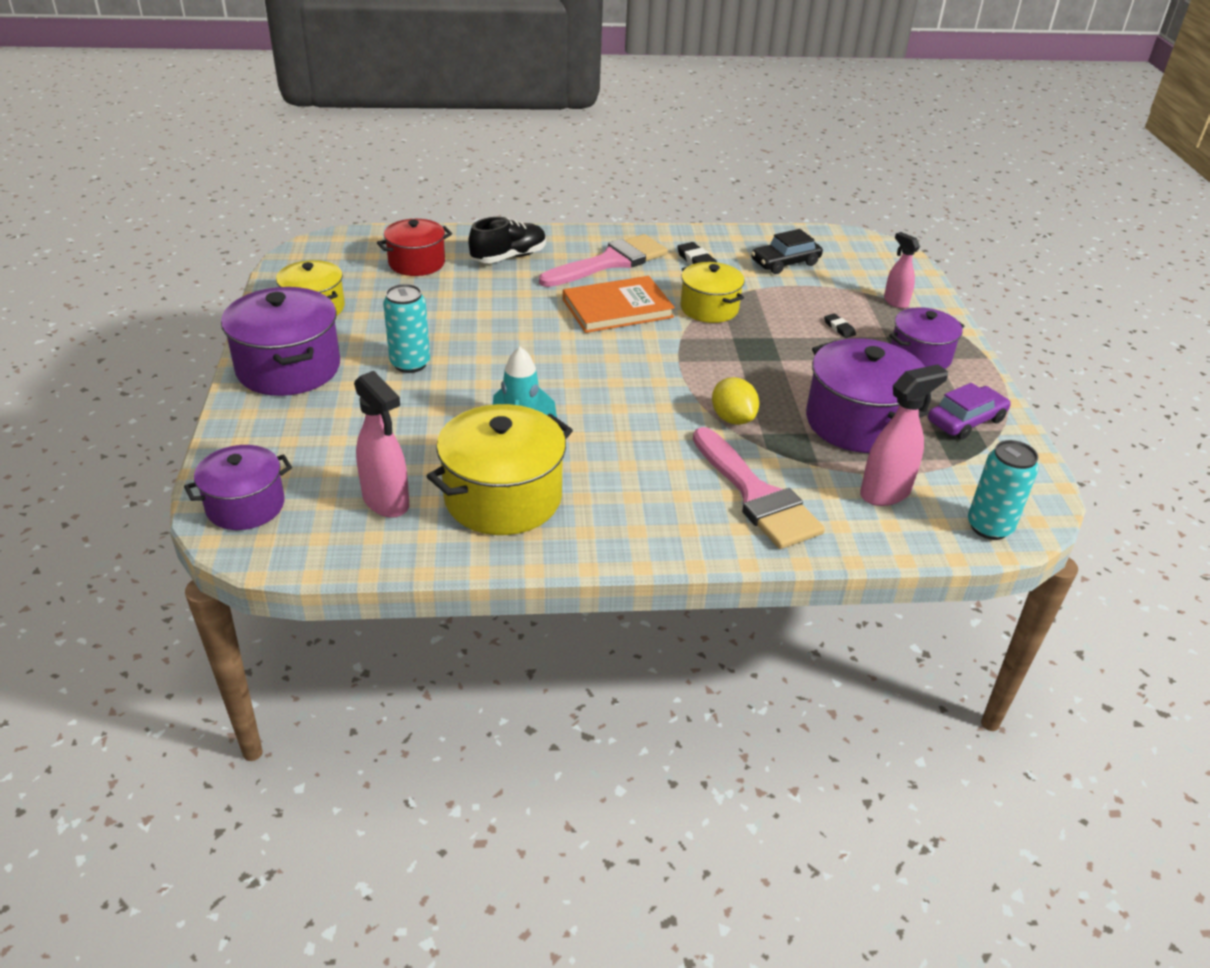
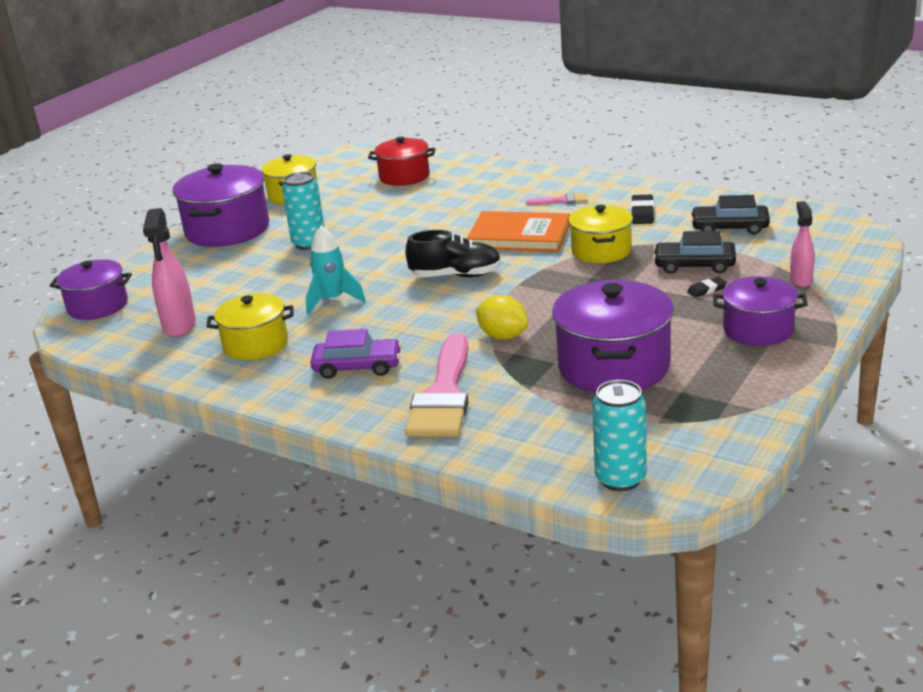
camera: 40 degrees right, 10 degrees down
(503, 498) = (255, 344): yellow pot -> yellow pot, size x0.64
(509, 257) = (481, 183): black shoe -> black shoe (456, 276)
(610, 262) = (562, 200): pink brush -> pink brush, size x0.43
(732, 418) = (503, 336): yellow lemon -> yellow lemon turned 60 degrees counterclockwise
(801, 306) = (694, 265): none -> black car
(839, 328) = (706, 290): black eraser -> black eraser turned 60 degrees clockwise
(885, 493) = (559, 425): pink spray bottle -> none
(966, 421) = (727, 392): purple car -> purple car (357, 367)

